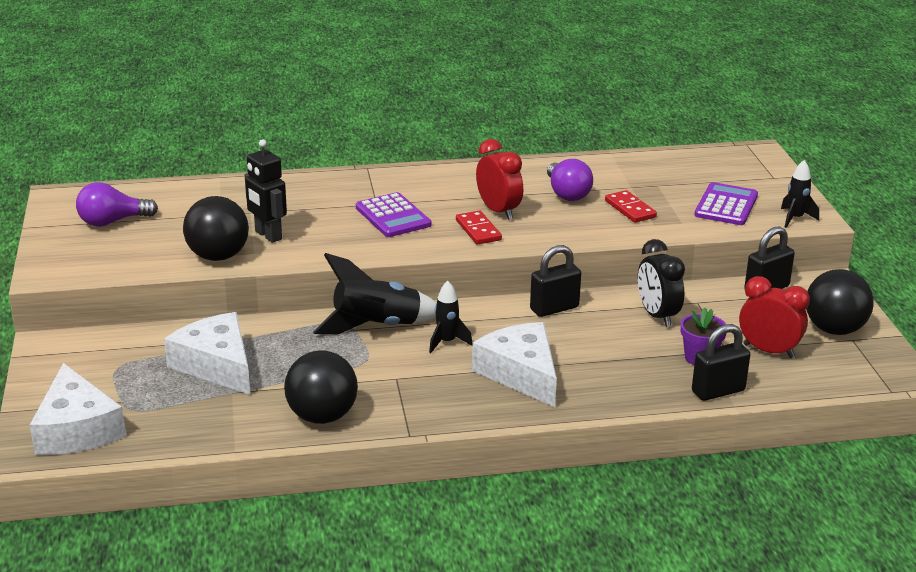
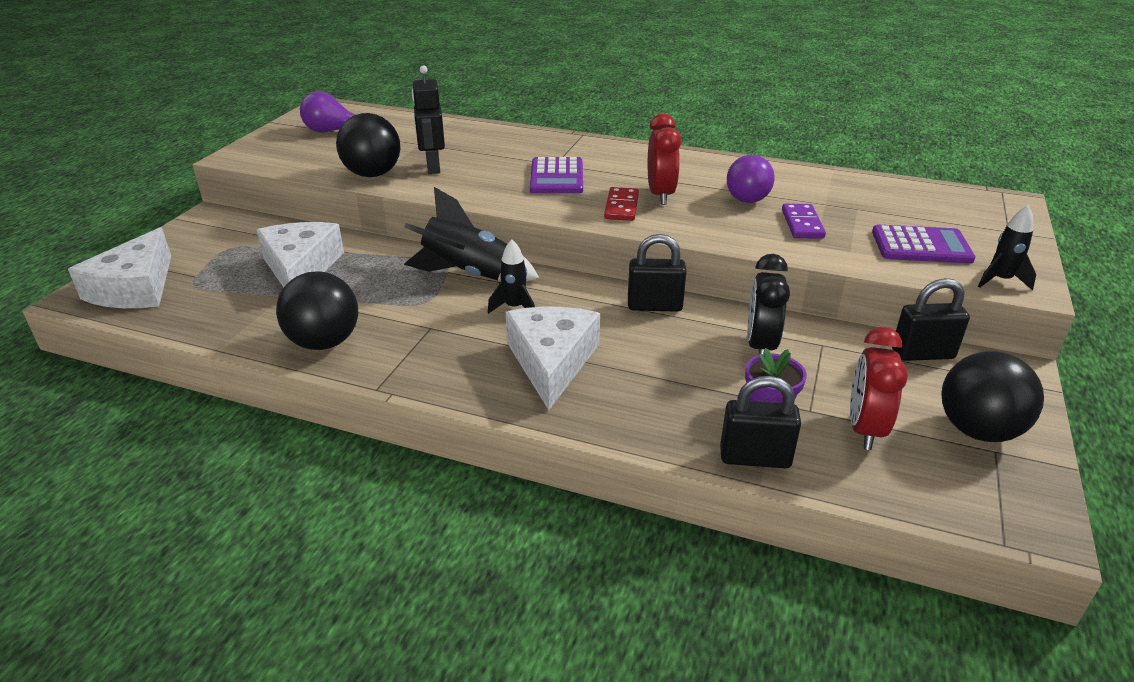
camera: 30 degrees right, 5 degrees up
(630, 209) = (802, 224): red domino -> purple domino
(726, 205) = (921, 246): purple calculator -> purple calculator turned 45 degrees clockwise
(768, 351) = (864, 429): red clock -> red clock turned 135 degrees counterclockwise

